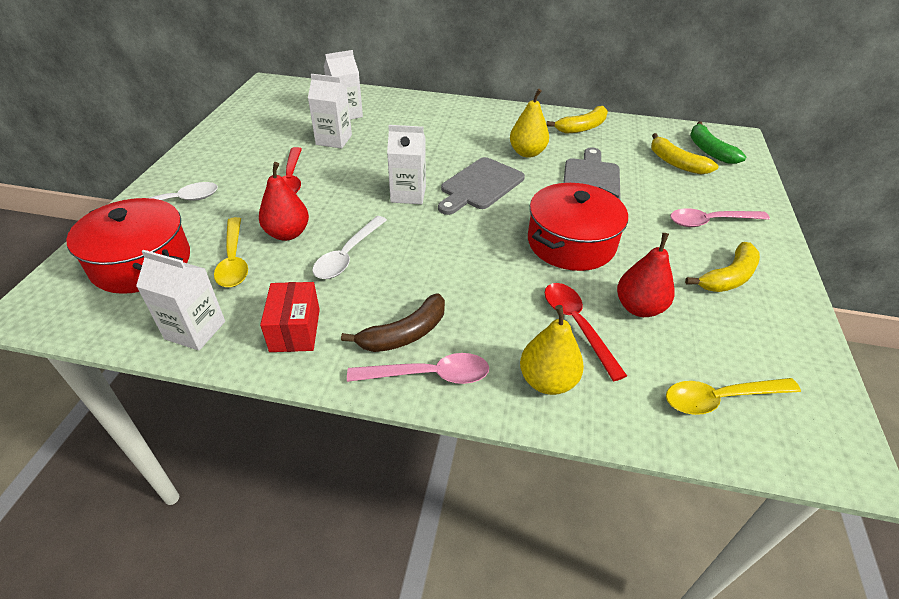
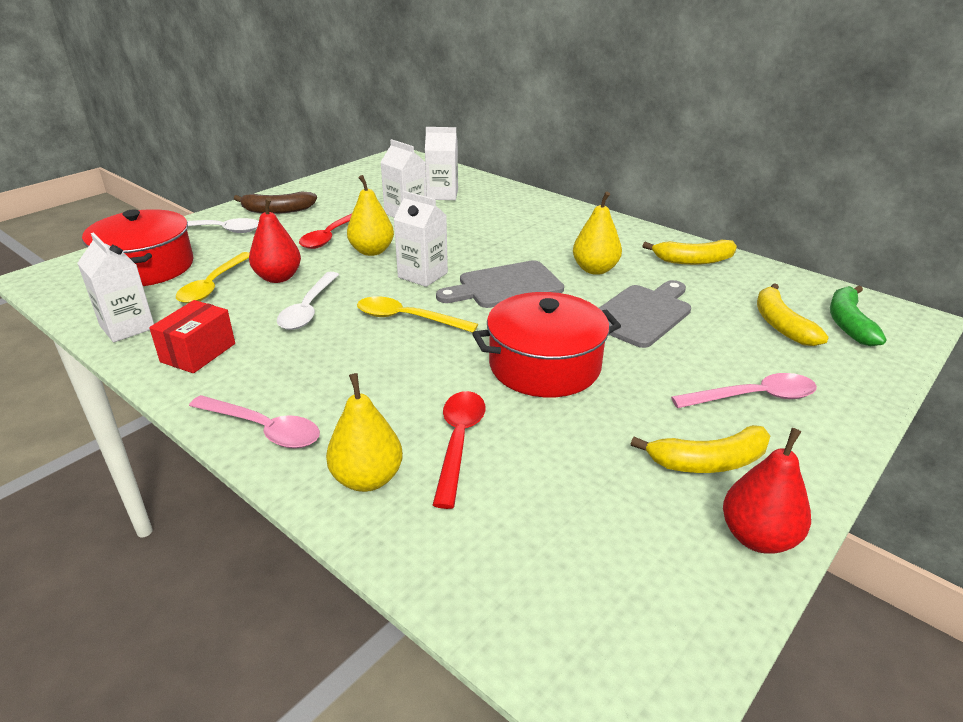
camera: 30 degrees right, 10 degrees down
(343, 184) = (372, 251): none -> yellow pear
(347, 255) = (308, 309): white spoon -> white spoon turned 45 degrees counterclockwise
(404, 334) = (282, 388): brown banana -> brown banana (277, 210)
(639, 308) = (551, 451): red pear -> red pear (758, 537)
(709, 222) = (754, 397): pink spoon -> pink spoon turned 150 degrees clockwise
(720, 398) = (541, 577): yellow spoon -> yellow spoon (407, 318)

